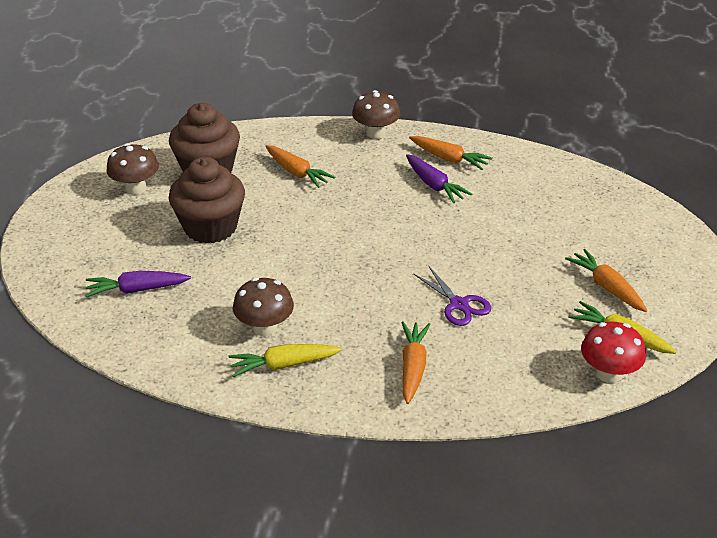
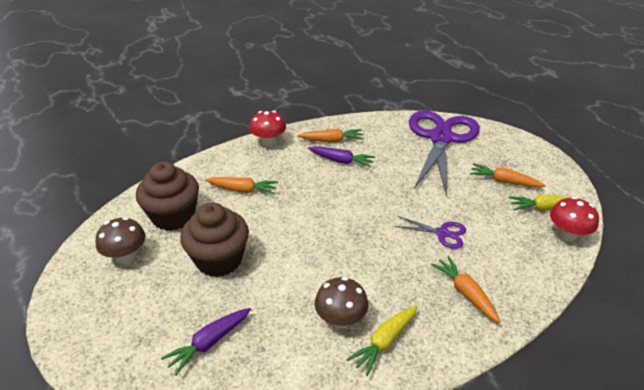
camera: 35 degrees left, 0 degrees up
(375, 133) = (268, 142): brown mushroom -> red mushroom
(589, 208) = (441, 138): none -> purple scissors

